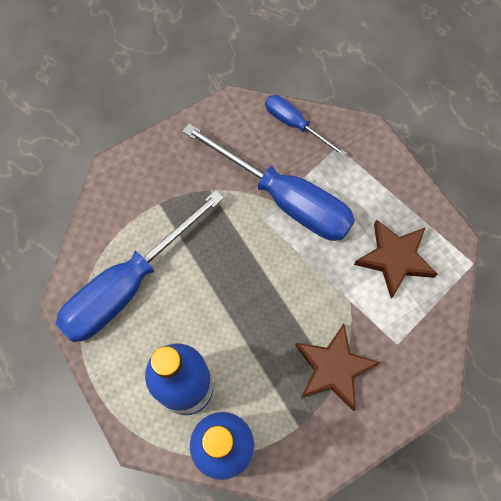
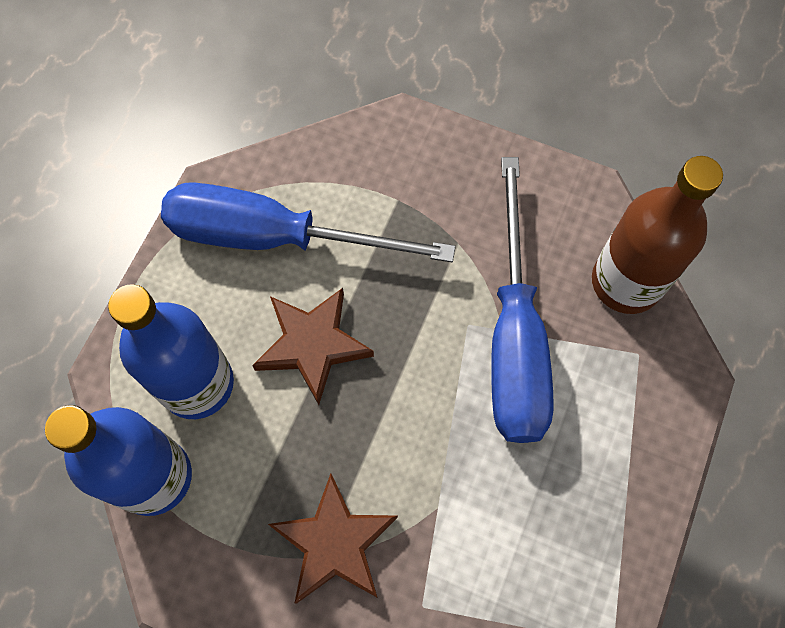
camera: 55 degrees right, 0 degrees up
(295, 125) = (626, 282): blue screwdriver -> brown bottle
(394, 259) = (538, 529): brown star -> brown star (312, 345)

